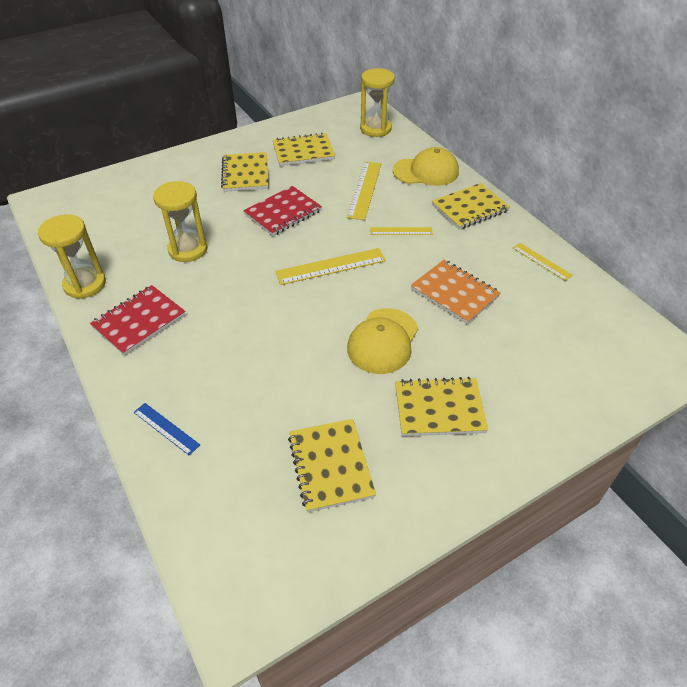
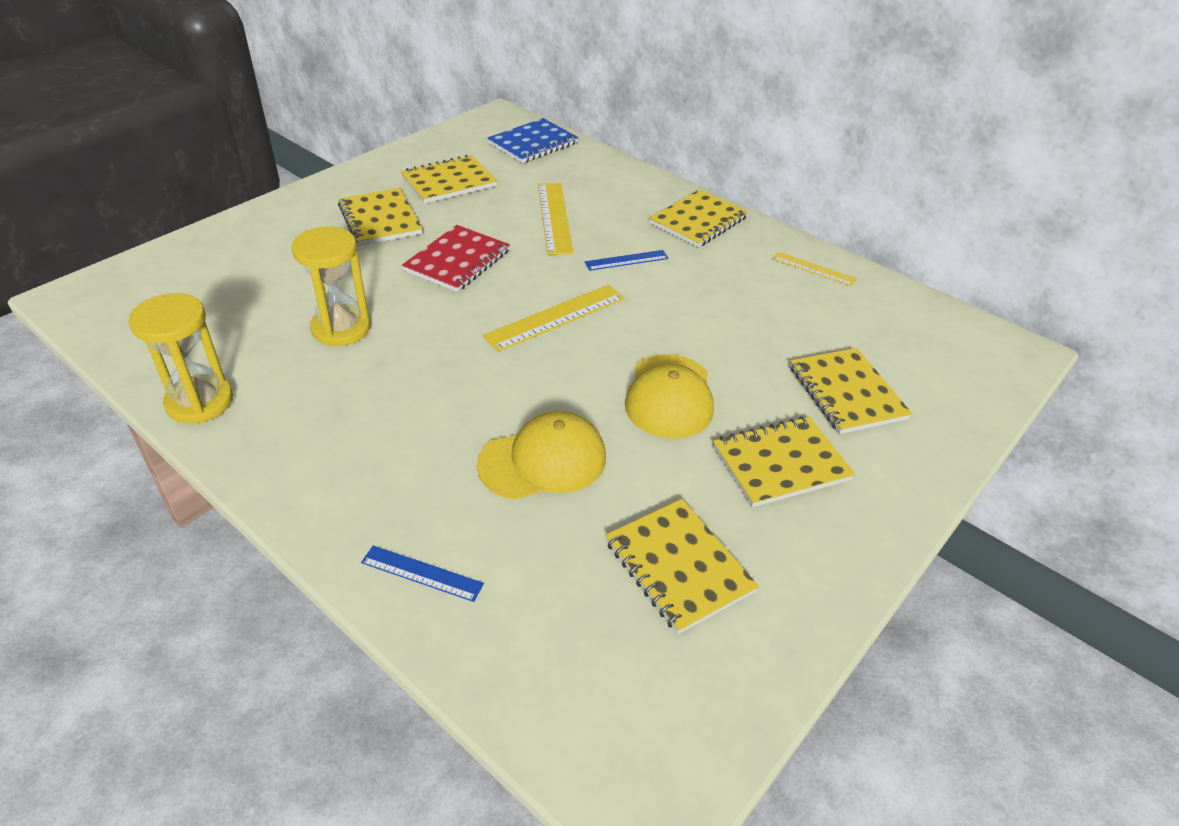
camera: 20 degrees left, 5 degrees down
(139, 321) = (311, 437): red notebook -> none
(375, 129) = (533, 143): yellow hourglass -> blue notebook
(401, 231) = (626, 260): yellow ruler -> blue ruler
(426, 171) = (623, 186): yellow cap -> yellow cap (543, 461)
(454, 293) = (730, 323): orange notebook -> none
(517, 365) = (846, 393): none -> yellow notebook

